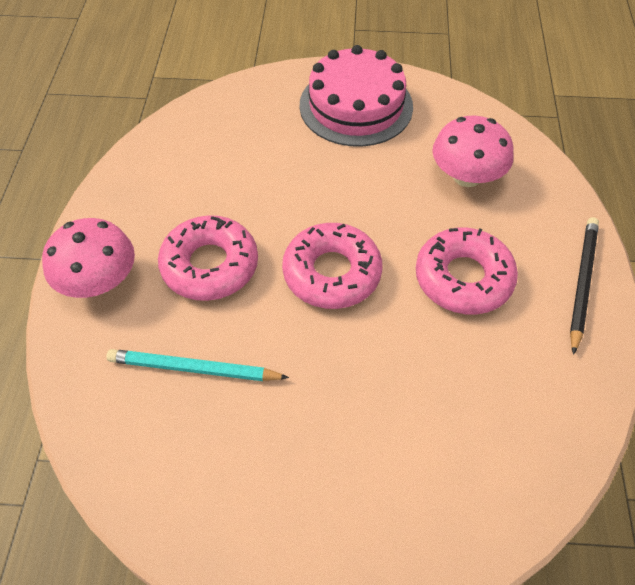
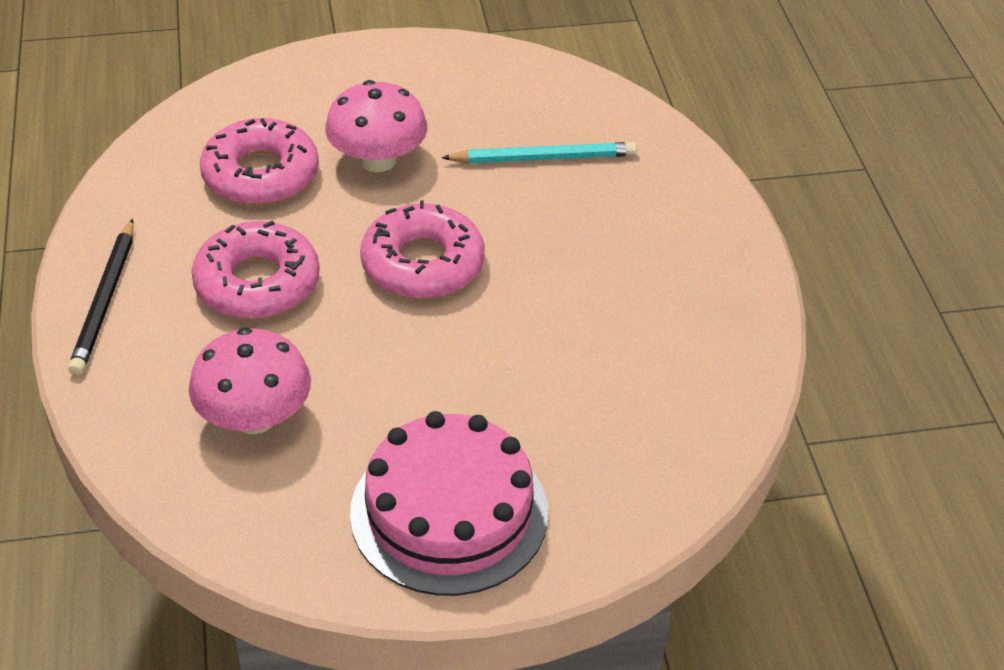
camera: 165 degrees right, 10 degrees down
(99, 281) = (694, 215): pink mushroom -> pink mushroom (377, 160)
(210, 265) = (574, 250): pink donut -> pink donut (261, 175)

